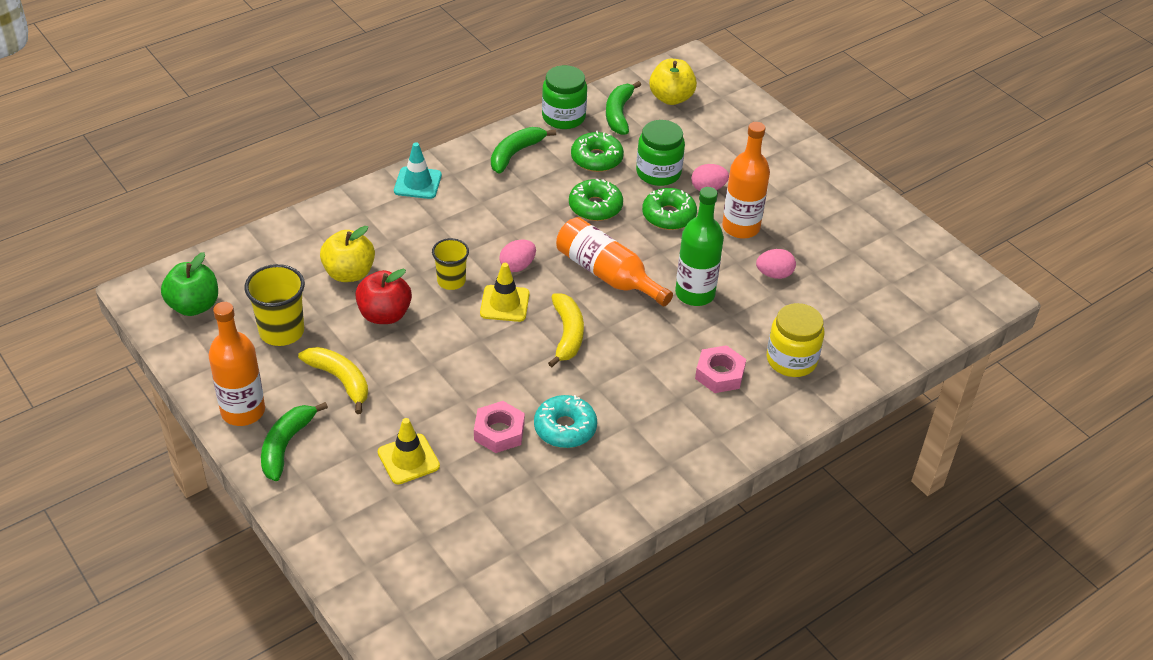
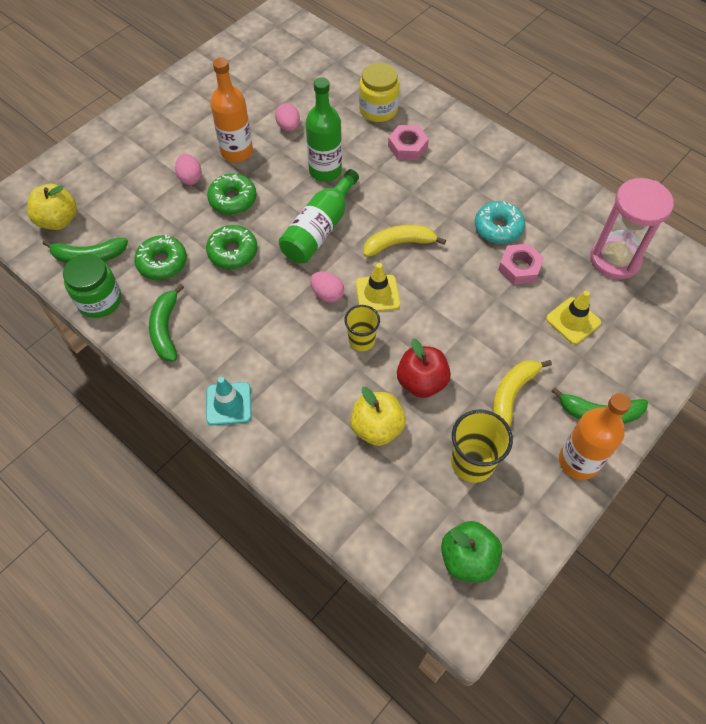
camera: 100 degrees left, 15 degrees up
(480, 530) = (615, 259): none -> pink hourglass
(515, 154) = (166, 329): green banana -> green banana turned 60 degrees clockwise
(607, 274) = (319, 229): orange bottle -> green bottle
(658, 173) = (174, 214): green jar -> none

